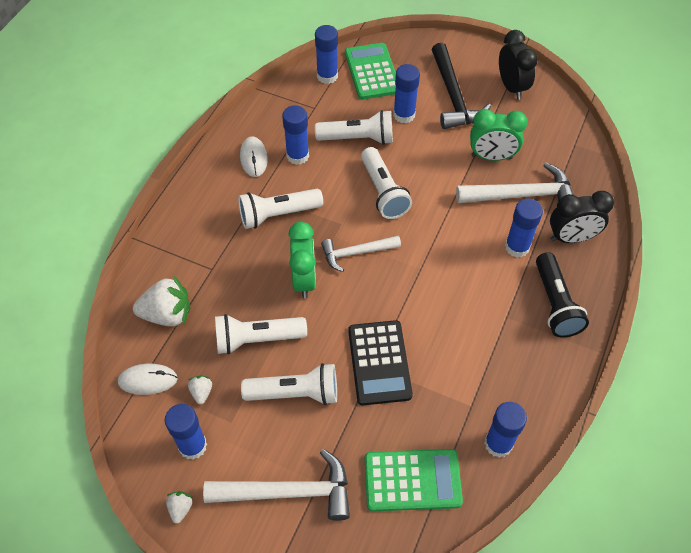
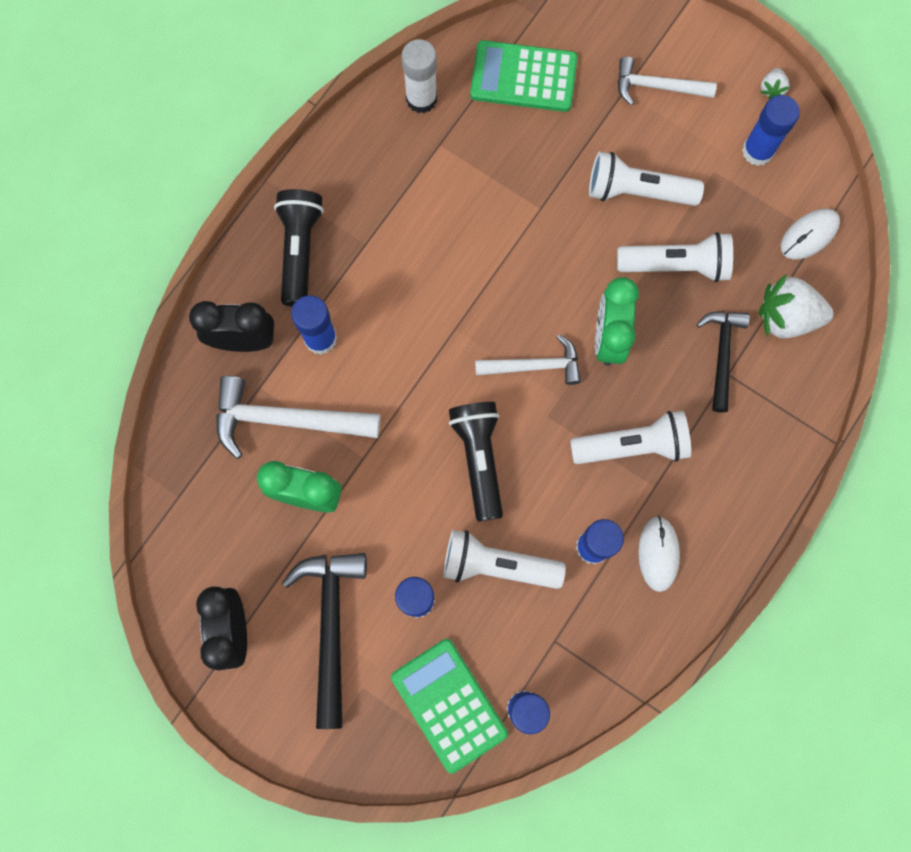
camera: 170 degrees left, 20 degrees up
(148, 380) = (809, 235): white mouse -> white mouse turned 45 degrees counterclockwise
(201, 392) = (746, 210): white strawberry -> none
(217, 281) = (721, 355): none -> black hammer
(288, 492) = (657, 87): white hammer -> white hammer, size x0.64
(372, 72) = (449, 704): green calculator -> green calculator turned 150 degrees clockwise
(379, 363) = (533, 211): black calculator -> none
(383, 192) = (479, 459): white flashlight -> black flashlight
(498, 444) = (421, 99): blue glue stick -> white glue stick

